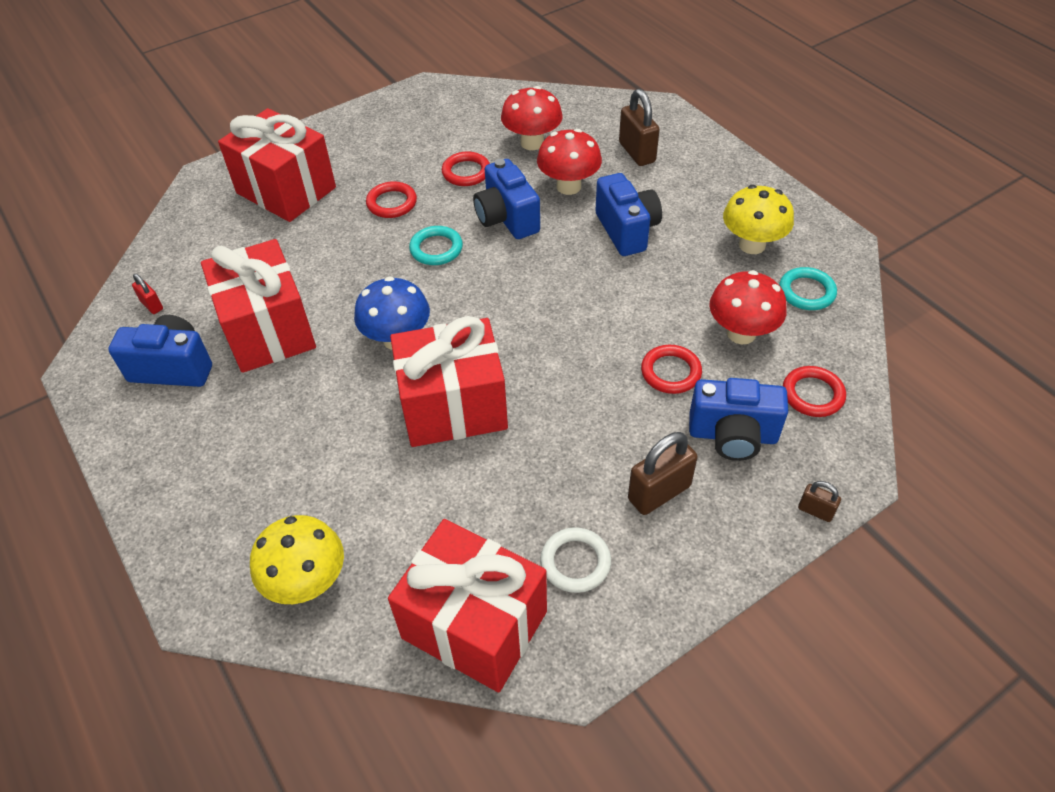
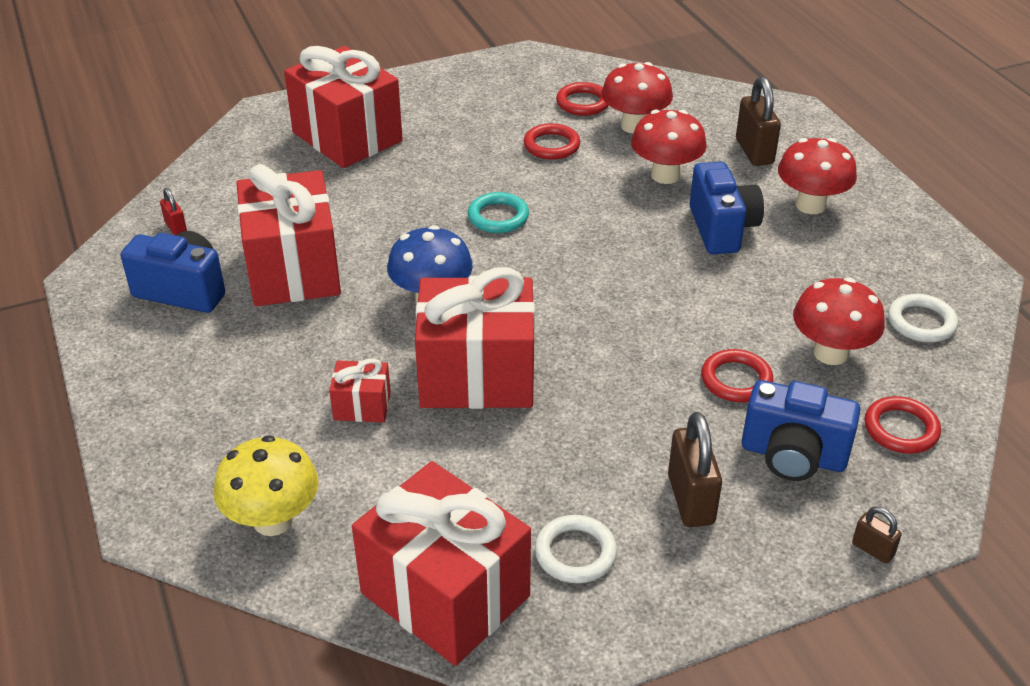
camera: 10 degrees right, 10 degrees down
(360, 454) = (362, 406): none -> red gift
(392, 203) = (460, 165): red ring -> red ring (583, 103)
(507, 219) = (585, 198): blue camera -> none
(659, 492) = (690, 499): brown padlock -> brown padlock turned 75 degrees counterclockwise
(694, 196) = (810, 205): none -> red mushroom
(752, 245) = (867, 264): yellow mushroom -> none
(806, 292) = (921, 322): turquoise ring -> white ring

